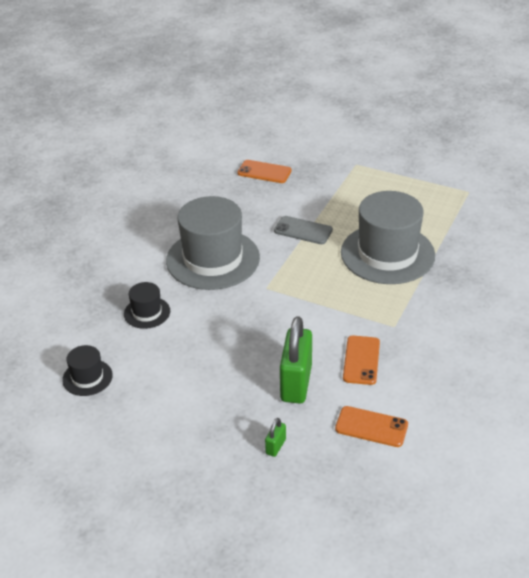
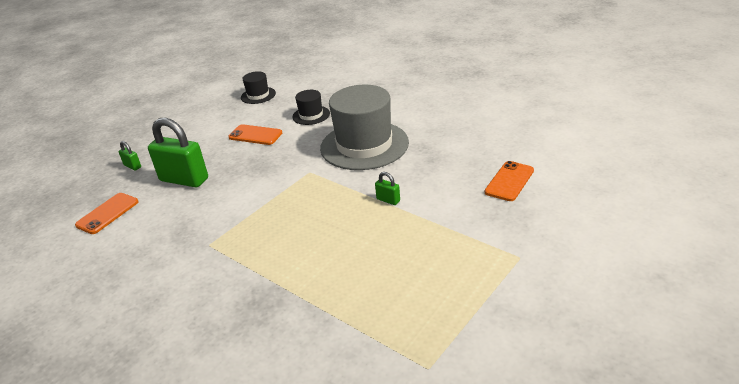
camera: 105 degrees right, 5 degrees down
(303, 230) = (388, 200): grey phone -> green padlock
(361, 360) = (181, 217): orange phone -> orange phone (255, 135)
(387, 254) = (321, 257): grey hat -> none

